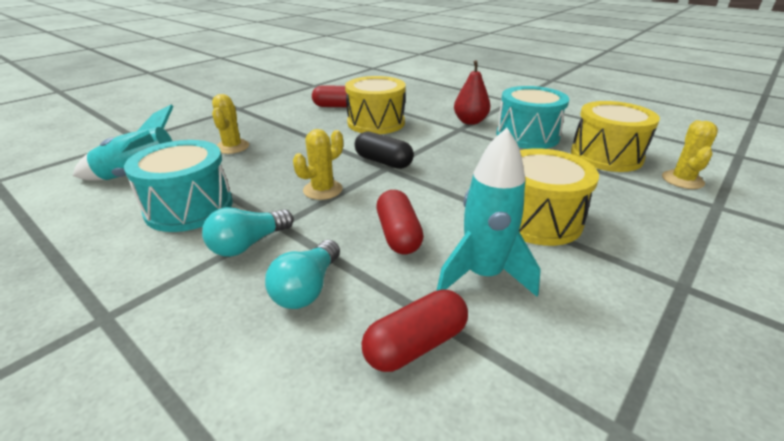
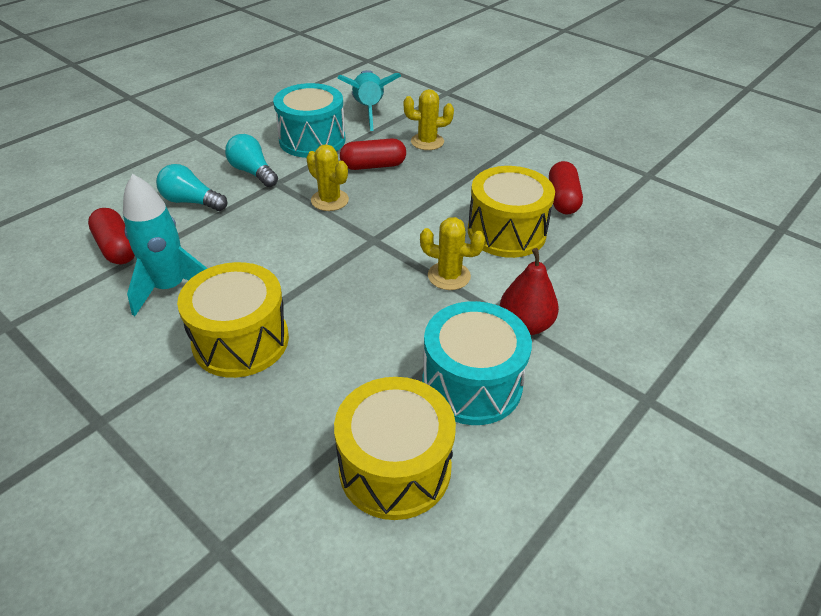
camera: 90 degrees right, 10 degrees up
(383, 162) = (387, 237): black capsule -> none
(398, 234) = (242, 244): red capsule -> red capsule (373, 166)
(682, 180) = (301, 543): yellow cactus -> yellow cactus (449, 276)

